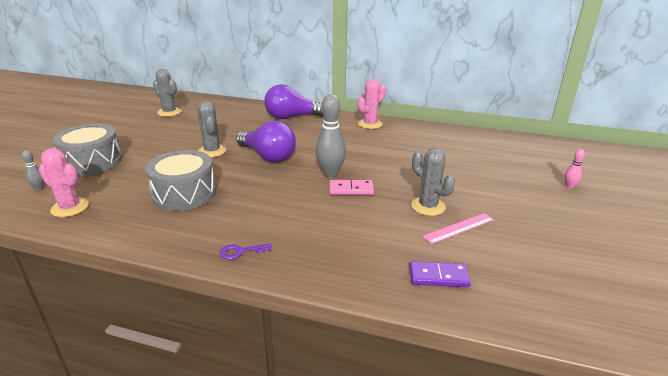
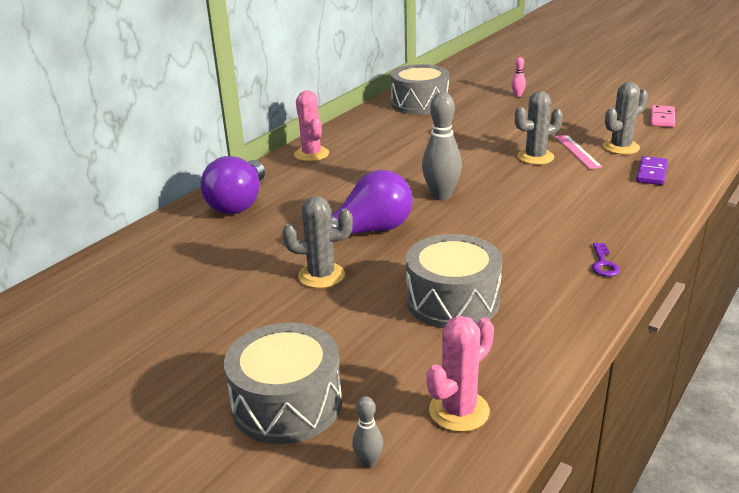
camera: 70 degrees left, 0 degrees up
(169, 112) = (99, 319): grey cactus -> grey cactus (621, 147)
(351, 189) = (485, 189): pink domino -> pink domino (662, 118)
(496, 146) = (419, 104): none -> grey drum

